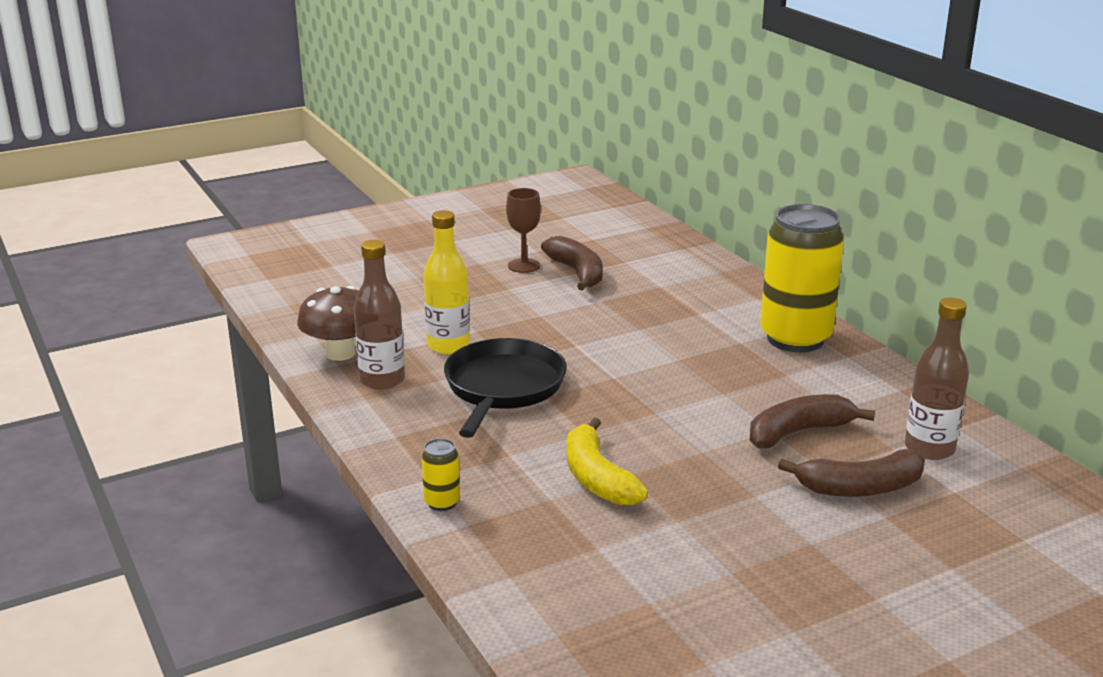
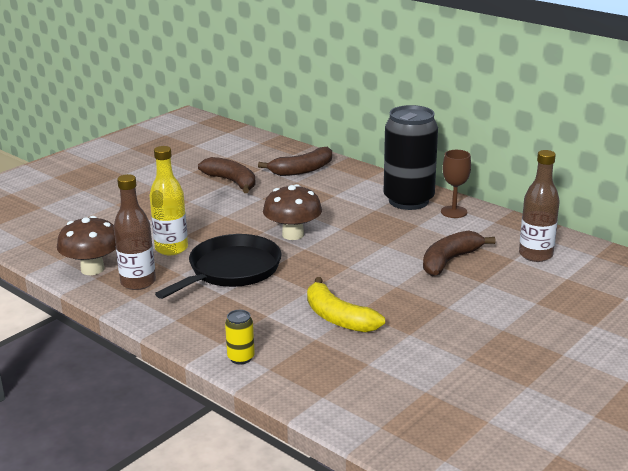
camera: 20 degrees left, 0 degrees up
(503, 387) = (231, 270): black pan -> black pan turned 45 degrees clockwise
(524, 266) = (189, 183): brown goblet -> brown goblet (454, 212)
(610, 356) = (293, 235): none -> brown mushroom
(795, 339) = (408, 201): yellow can -> black can
(860, 488) = (510, 288): brown banana -> brown banana (302, 170)

